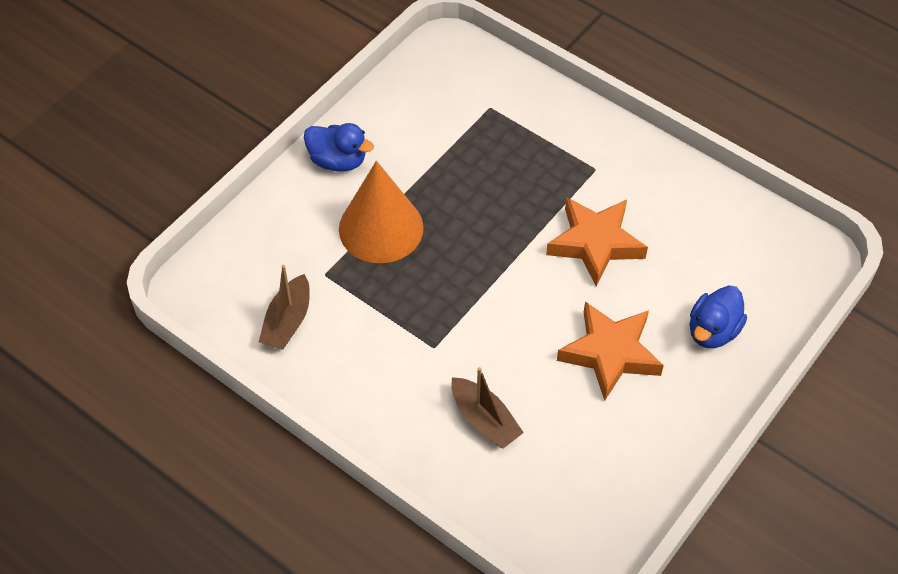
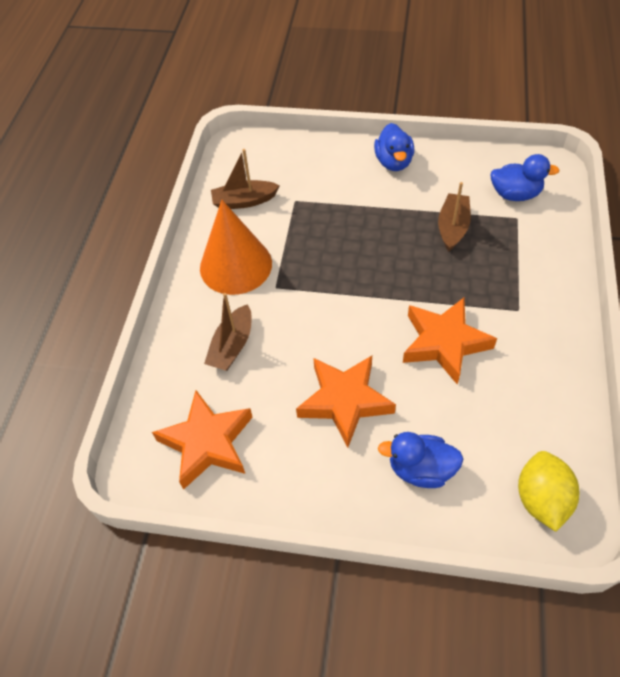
camera: 65 degrees right, 0 degrees up
(381, 228) = (355, 210): orange cone -> orange cone (236, 265)
(459, 91) = (515, 194): none -> blue duck
(464, 162) = (452, 227): none -> brown boat
(588, 490) = (207, 443): none -> orange star
(785, 262) = (541, 499): none -> yellow lemon

